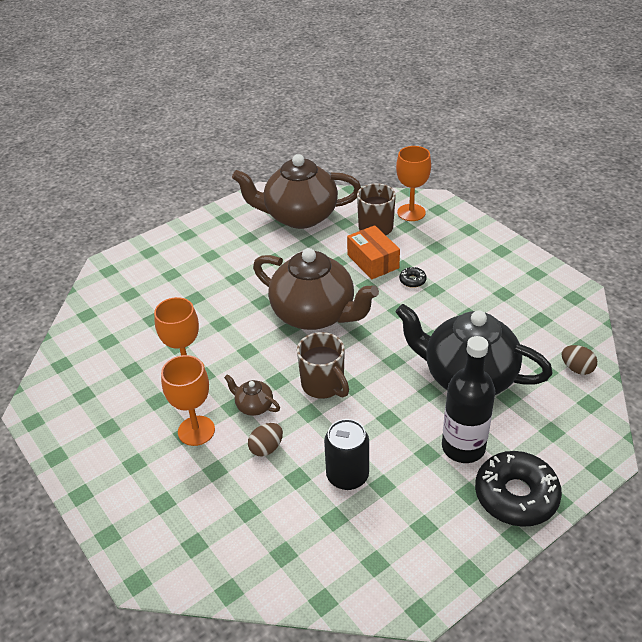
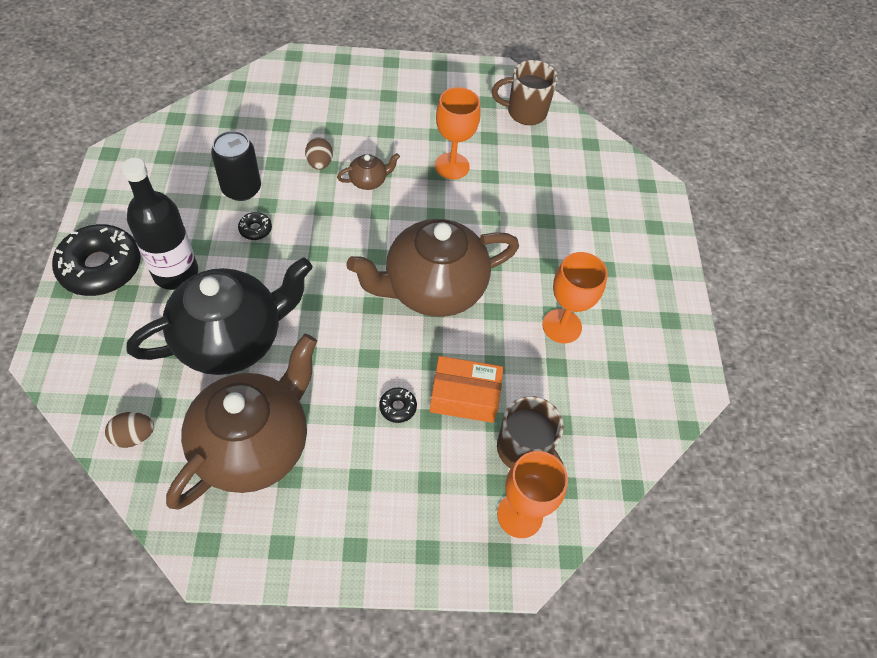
camera: 120 degrees right, 15 degrees up
(196, 431) = (381, 138): orange goblet -> orange goblet (562, 326)
(299, 216) = (613, 389): brown teapot -> brown teapot (254, 445)
(323, 385) = (340, 235): brown mug -> brown mug (525, 112)
(374, 434) = (255, 229): none -> black donut

